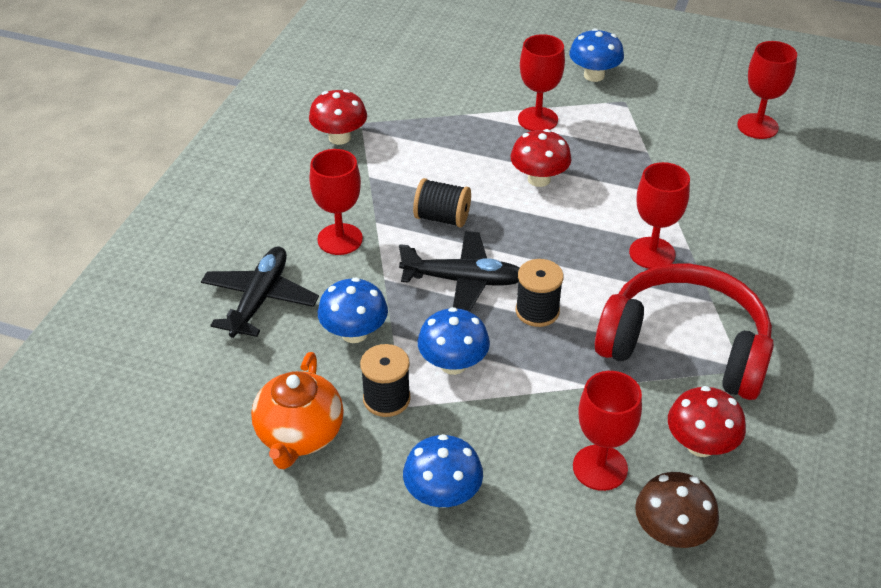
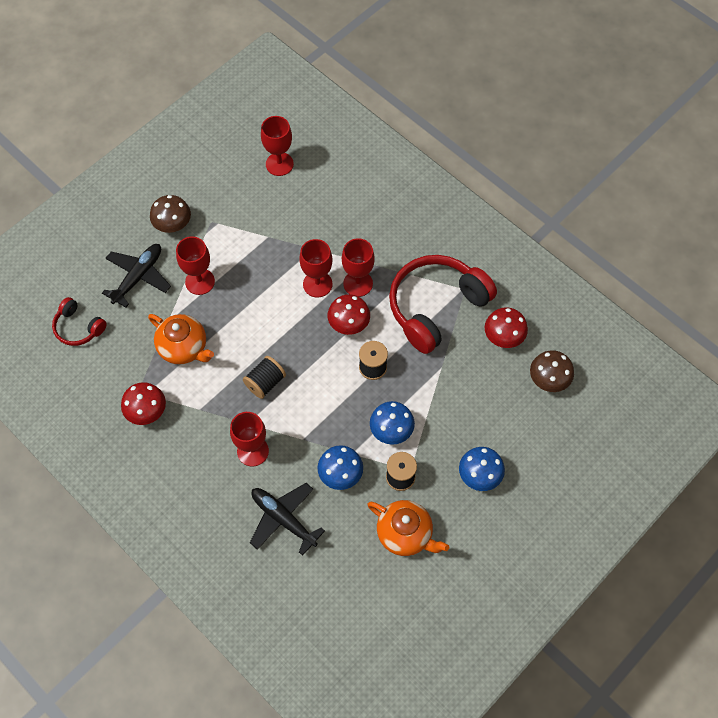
camera: 65 degrees left, 20 degrees up
(410, 56) = (78, 327): none -> red headphones
(441, 137) = (184, 348): none -> orange teapot
(463, 281) = (328, 395): black plane -> black plane (138, 277)
(539, 179) = (259, 310): red mushroom -> red mushroom (349, 324)
(594, 75) = (173, 225): blue mushroom -> brown mushroom
(600, 467) = (496, 391): red goblet -> red goblet (317, 284)

